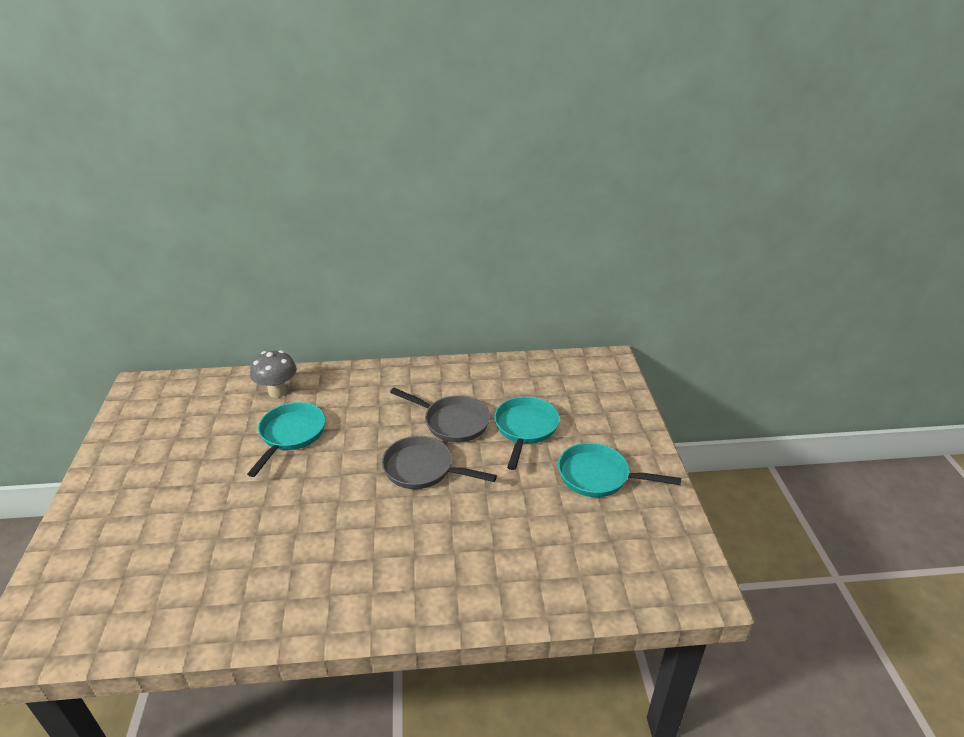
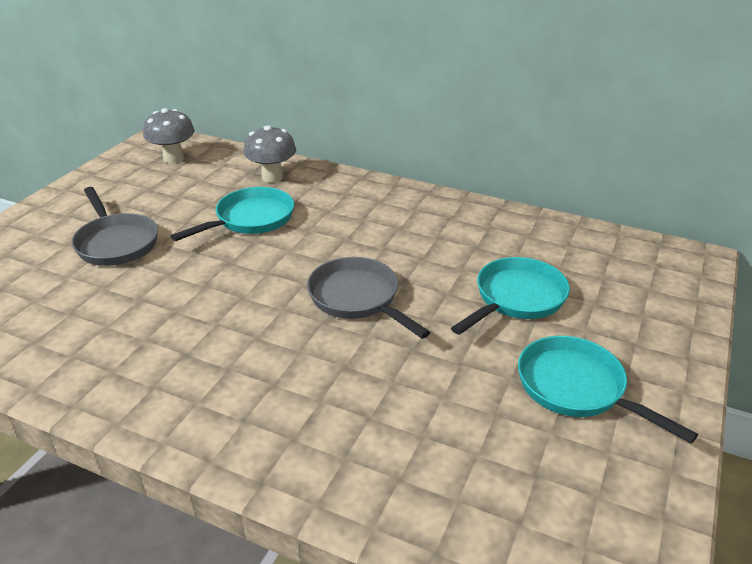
camera: 30 degrees right, 0 degrees up
(173, 401) = (173, 158): none -> grey mushroom
(452, 422) = (431, 262): grey pan -> grey pan (116, 242)

